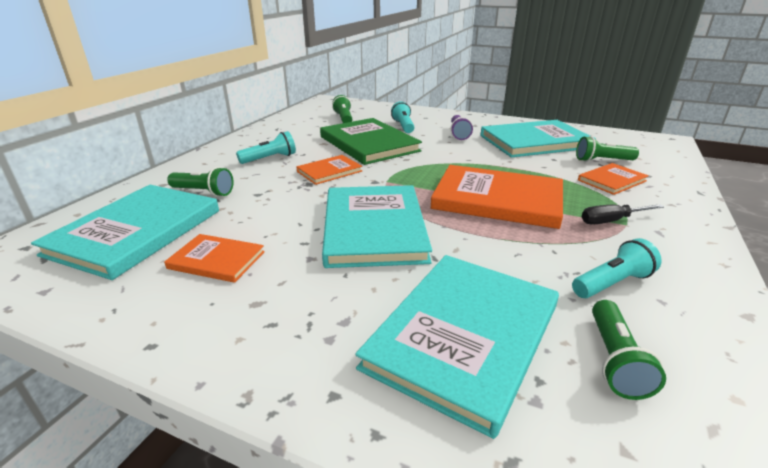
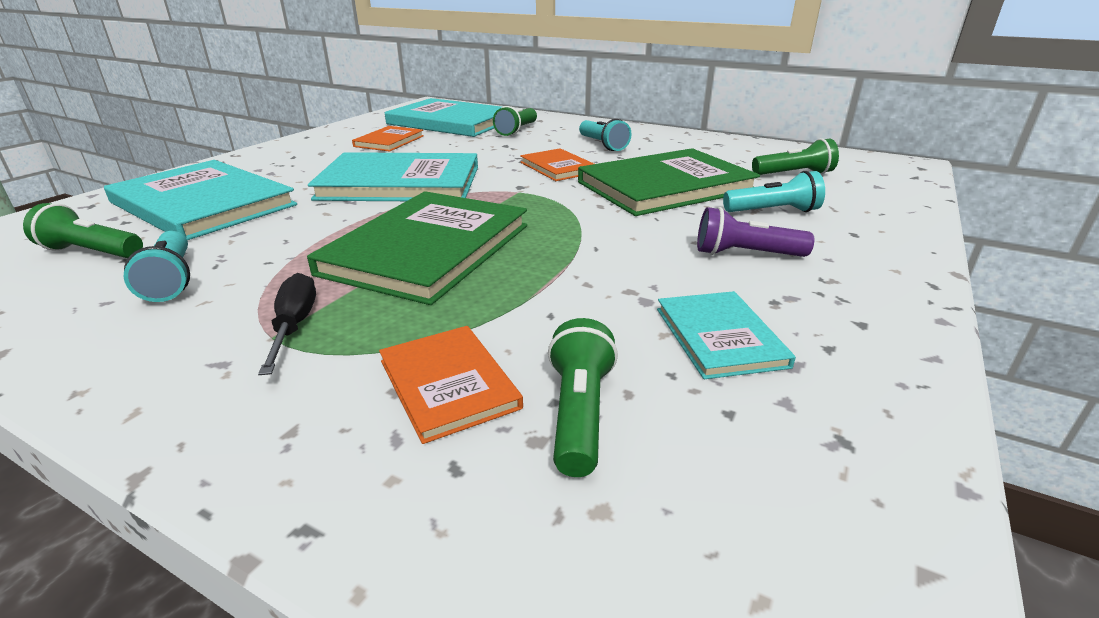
camera: 95 degrees right, 0 degrees up
(497, 199) = (428, 249): orange book -> green book
(534, 142) = (719, 337): turquoise book -> turquoise book, size x0.52

